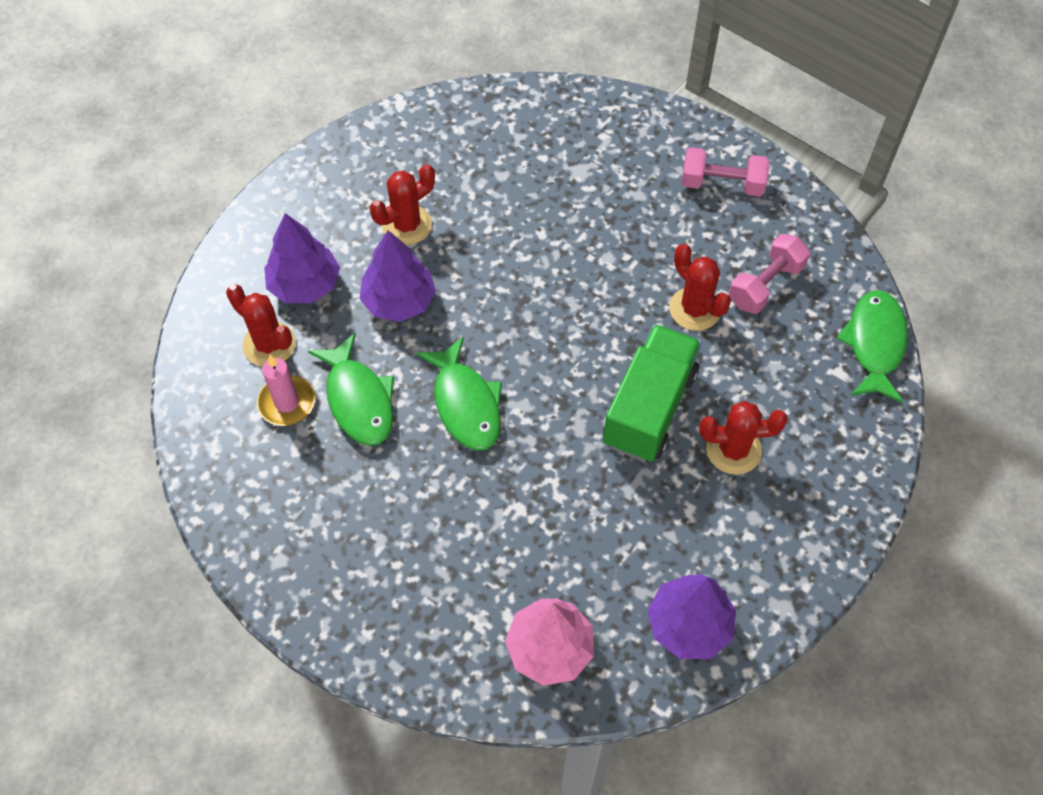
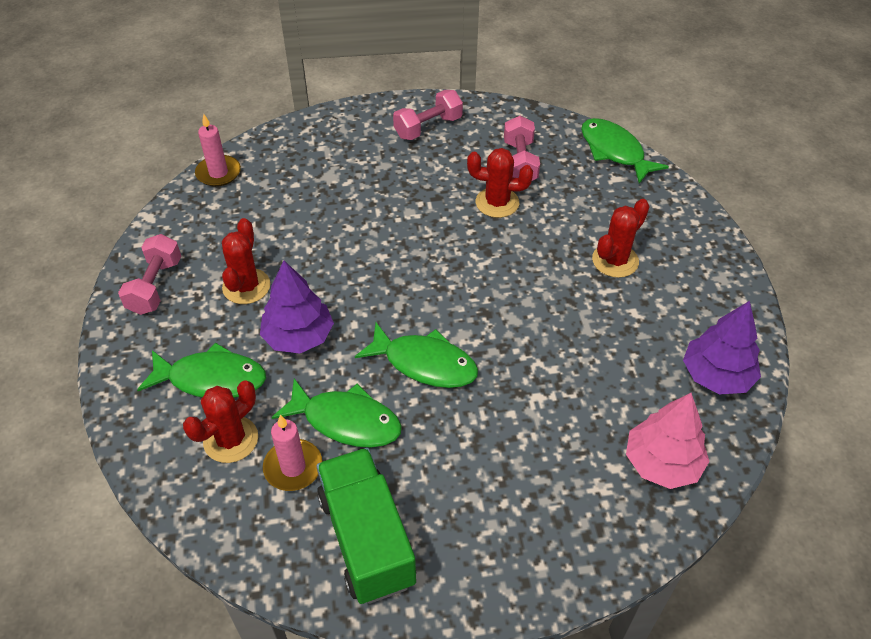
camera: 45 degrees left, 10 degrees down
(269, 344) = (231, 439): red cactus -> red cactus turned 45 degrees counterclockwise
(305, 285) = (212, 379): purple tree -> green fish
(344, 172) = (155, 286): none -> pink dumbbell
(493, 100) = (218, 173): none -> pink candle
(649, 408) = (540, 275): green truck -> green truck (367, 539)

